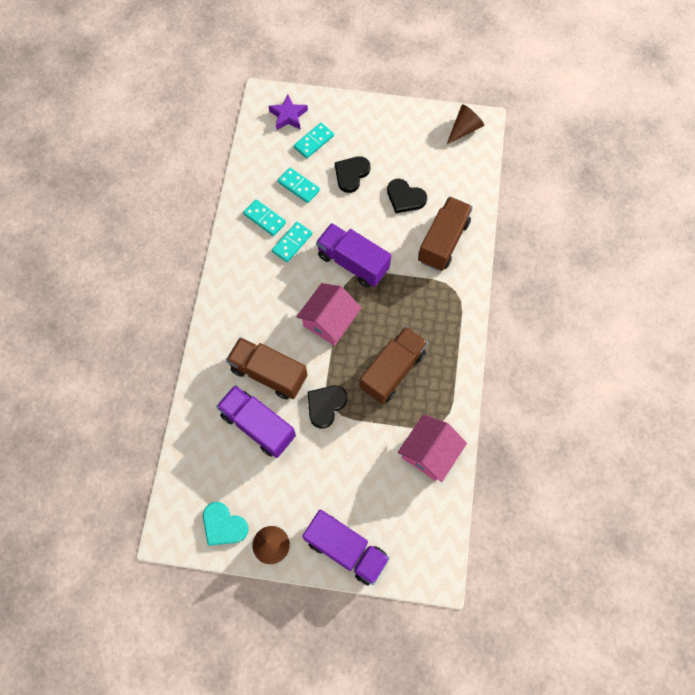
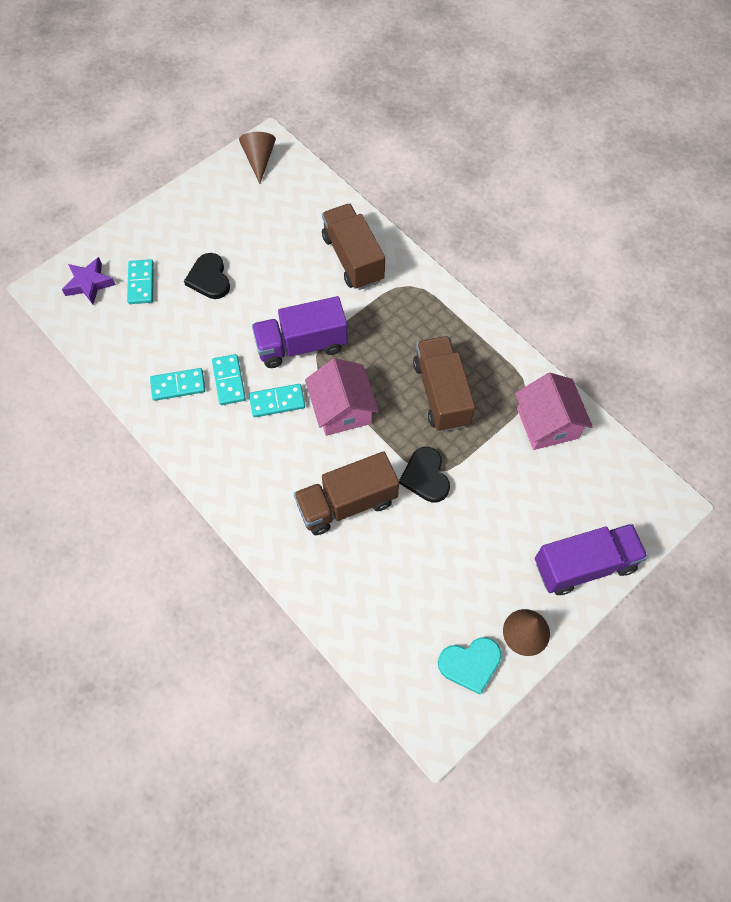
camera: 50 degrees left, 5 degrees down
(258, 425) = (393, 553): purple truck -> none
(298, 186) = (175, 331): turquoise domino -> turquoise domino (277, 402)
(405, 197) = (279, 254): black heart -> none

